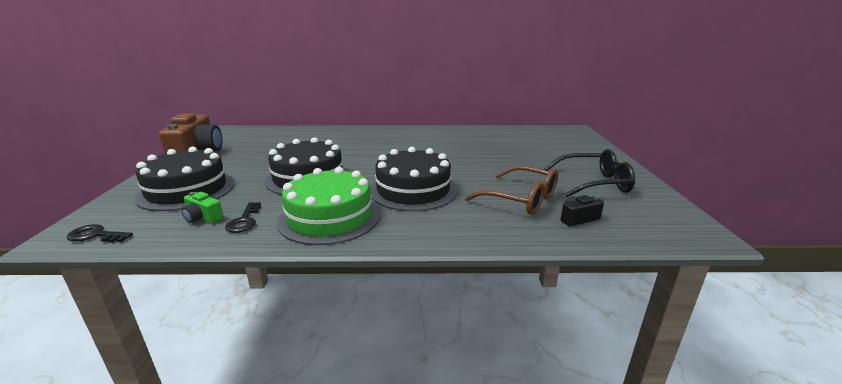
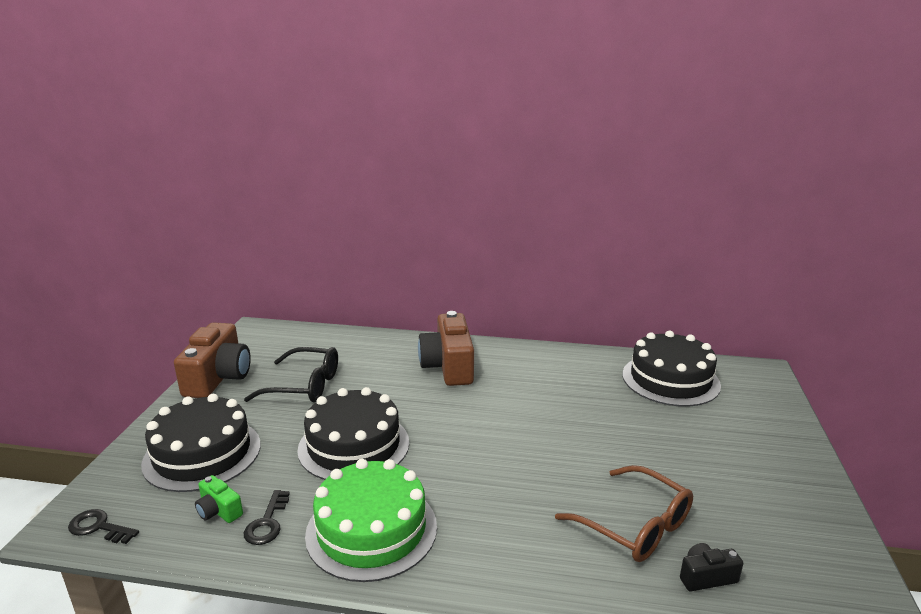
camera: 10 degrees right, 0 degrees up
(370, 138) = (448, 366): none -> brown camera
(413, 190) = (488, 488): black cake -> black cake (670, 379)
(594, 183) = (754, 503): black glasses -> black glasses (305, 386)

